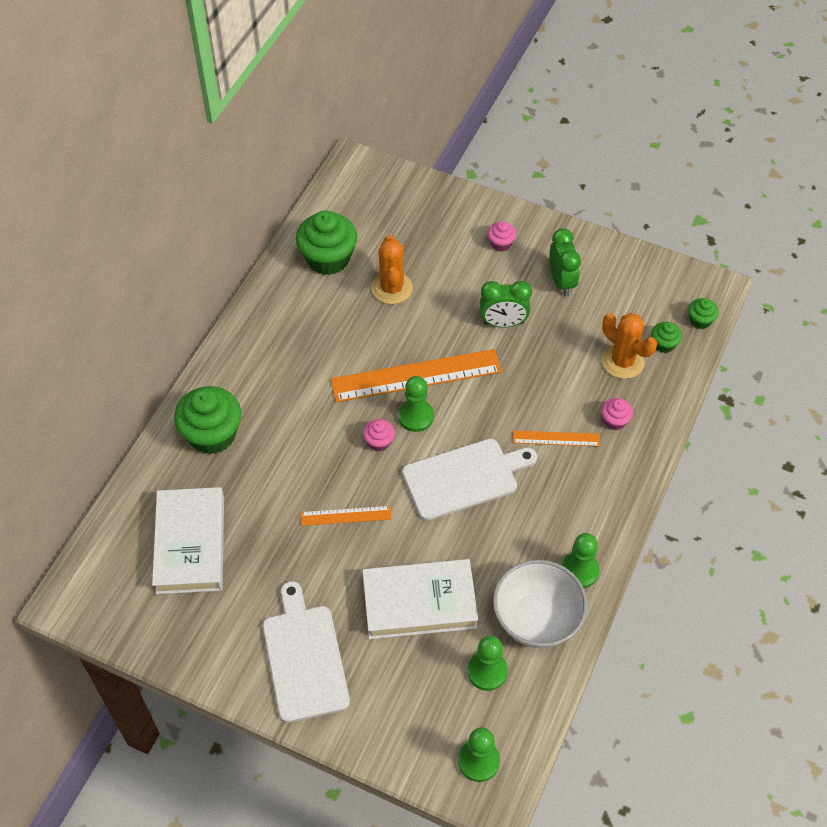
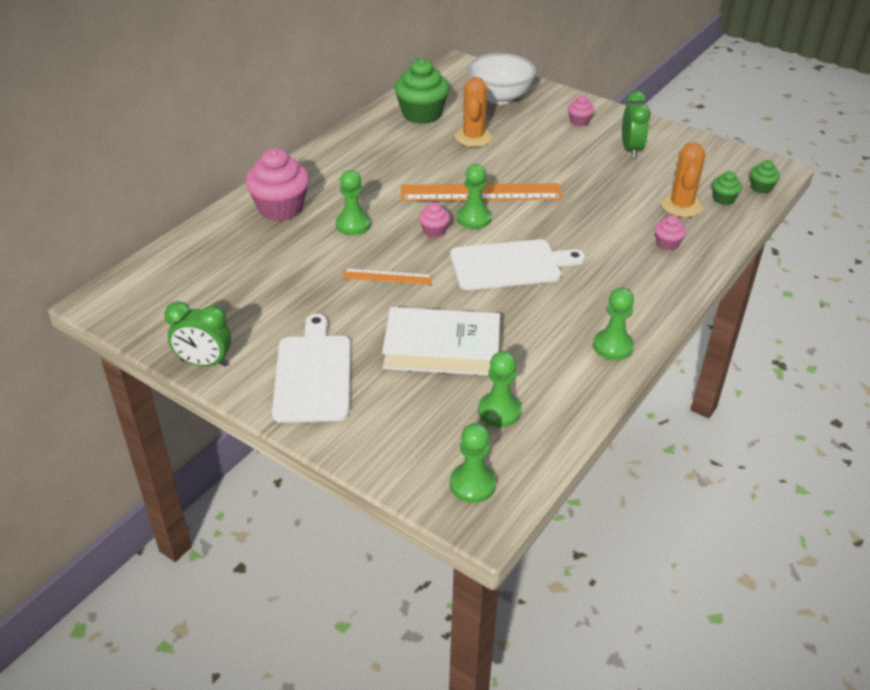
camera: 10 degrees right, 15 degrees down
(190, 544) = (232, 278): white book -> none
(212, 434) = (280, 208): green cupcake -> pink cupcake
(294, 446) = (353, 225): none -> green pawn
(503, 323) = (571, 169): green clock -> green clock (204, 363)
(536, 619) = (560, 377): white bowl -> white bowl (499, 97)
(556, 438) = (606, 249): orange ruler -> none
(622, 361) = (681, 205): orange cactus -> orange cactus turned 45 degrees clockwise

